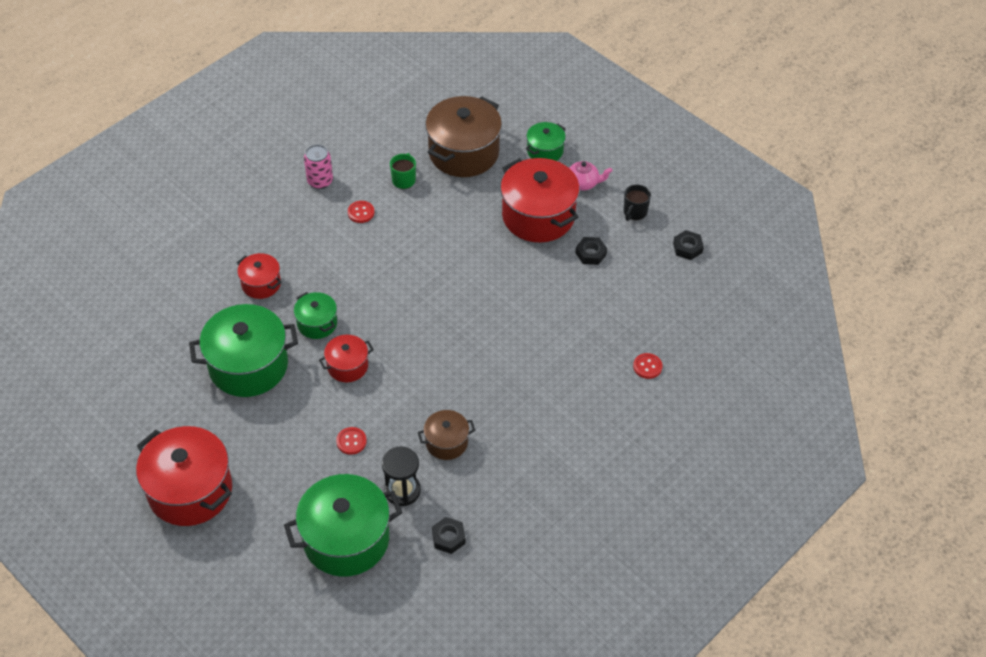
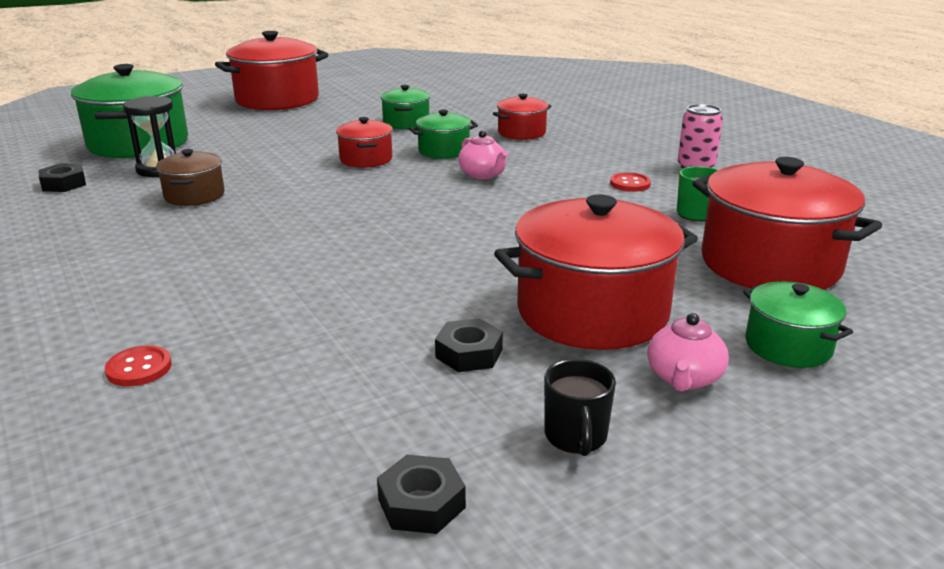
camera: 105 degrees right, 25 degrees down
(248, 366) = (406, 123): green pot -> green pot, size x0.52
(351, 441) = (257, 153): red button -> none
(363, 290) = (483, 174): none -> pink teapot
(464, 153) = (769, 264): brown pot -> red pot
(634, 212) = (575, 436): black mug -> black mug turned 135 degrees counterclockwise

